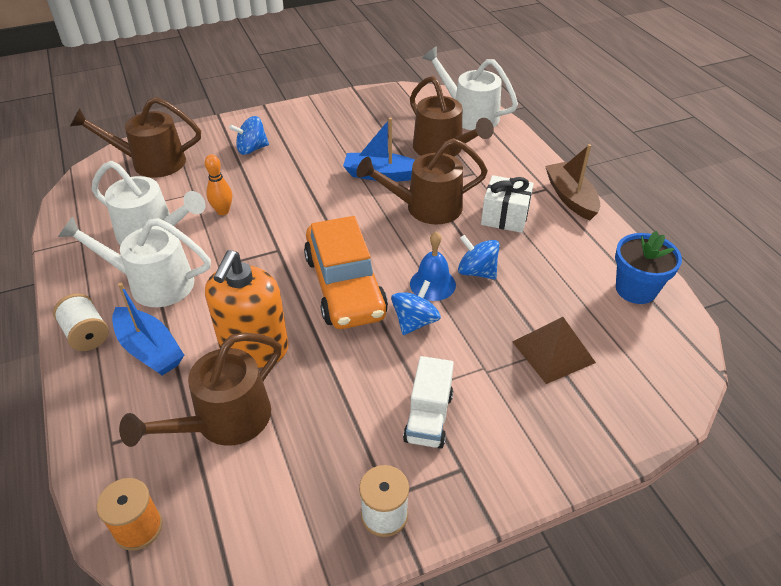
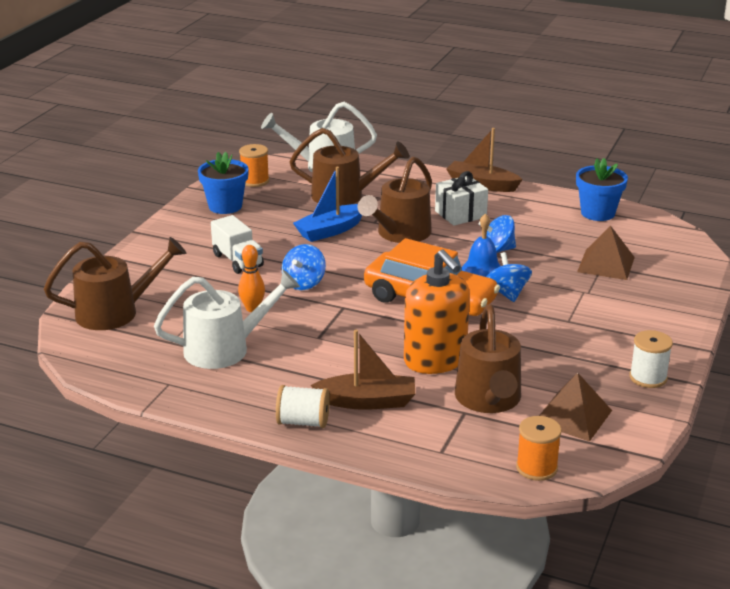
camera: 45 degrees left, 15 degrees down
(149, 349) = (367, 401): blue boat -> brown boat
(150, 162) = (116, 312): brown watering can -> brown watering can turned 150 degrees counterclockwise
(152, 283) = (290, 372): white watering can -> none
(252, 149) = (190, 263): blue spinning top -> blue spinning top (304, 283)
(253, 498) = (572, 416): none -> brown pyramid
(348, 115) = (225, 206): none -> blue flower pot
(401, 103) = (255, 181): none -> orange spool
(428, 417) = (596, 328): white truck -> white truck (238, 260)

